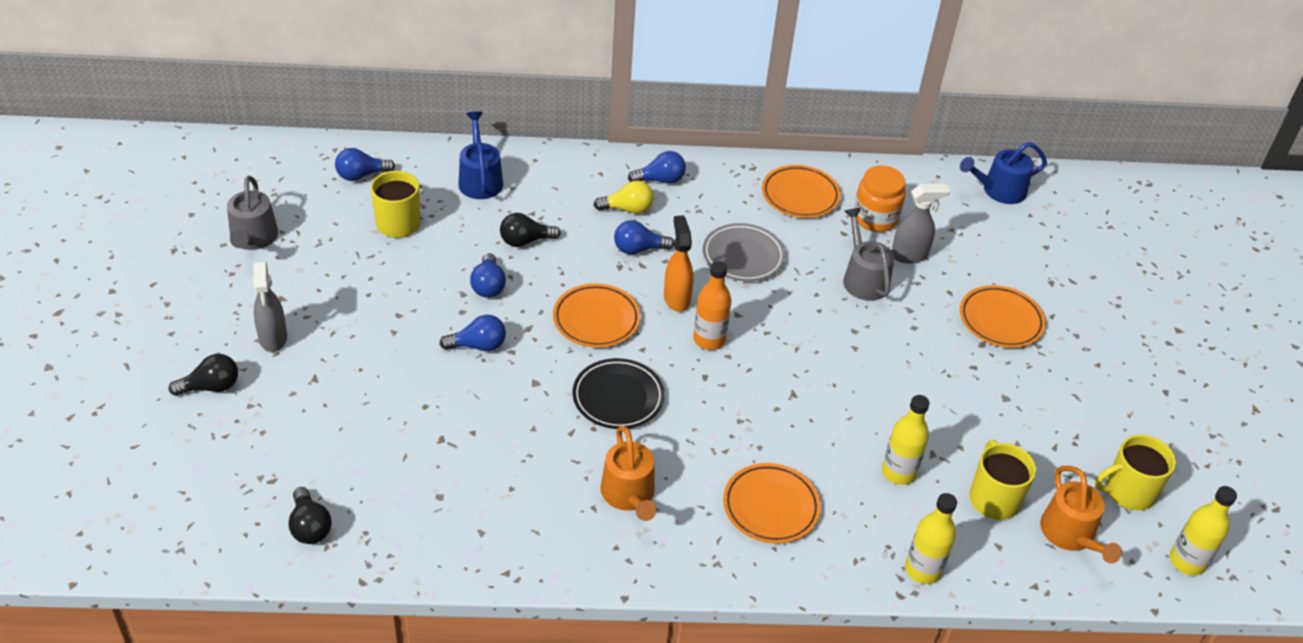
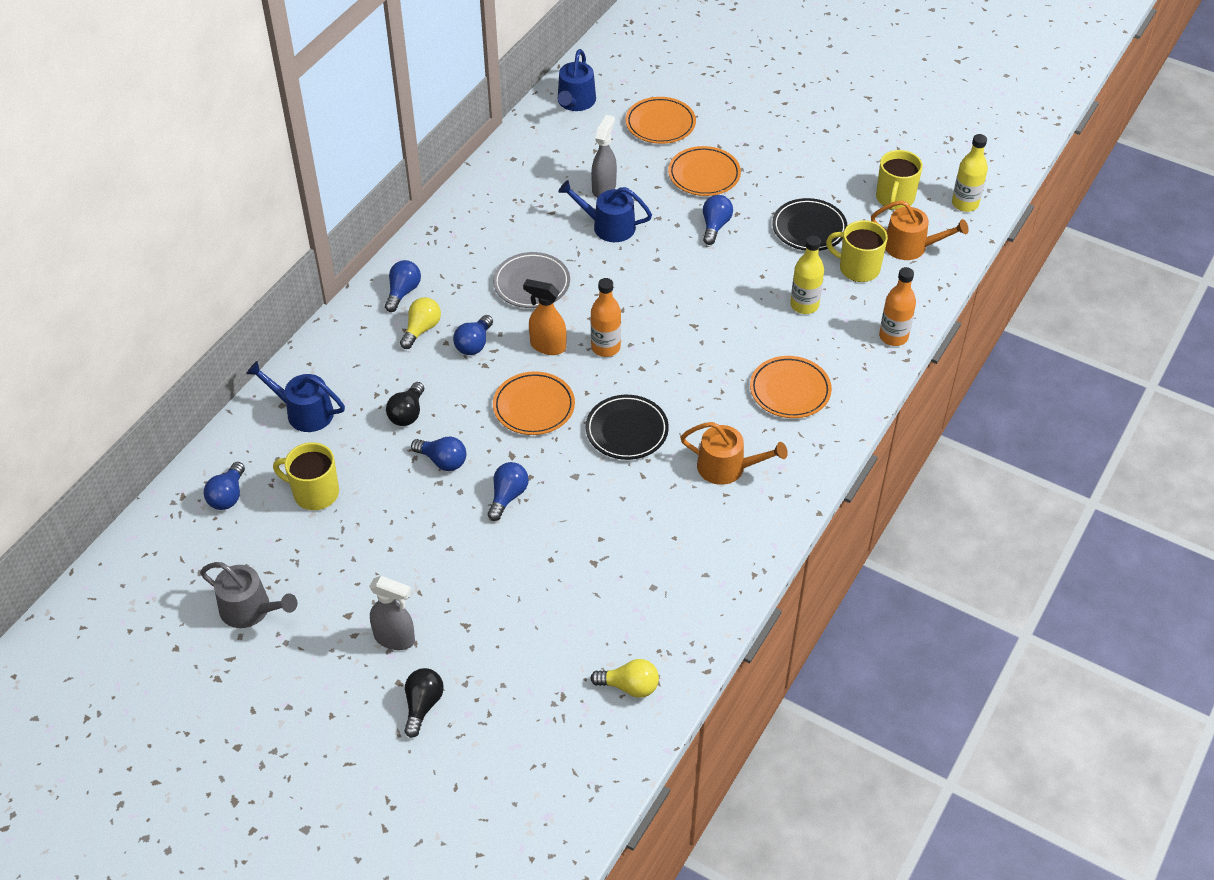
camera: 55 degrees left, 5 degrees up
(310, 527) = (629, 686): black light bulb -> yellow light bulb
(800, 195) = (490, 216): orange plate -> orange plate (660, 124)
(863, 279) = (608, 226): grey watering can -> blue watering can
(875, 218) = (550, 186): orange jar -> none
(922, 570) = (893, 337): yellow bottle -> orange bottle
(940, 357) = (715, 226): none -> blue light bulb
(1010, 434) = (809, 228): none -> black plate

